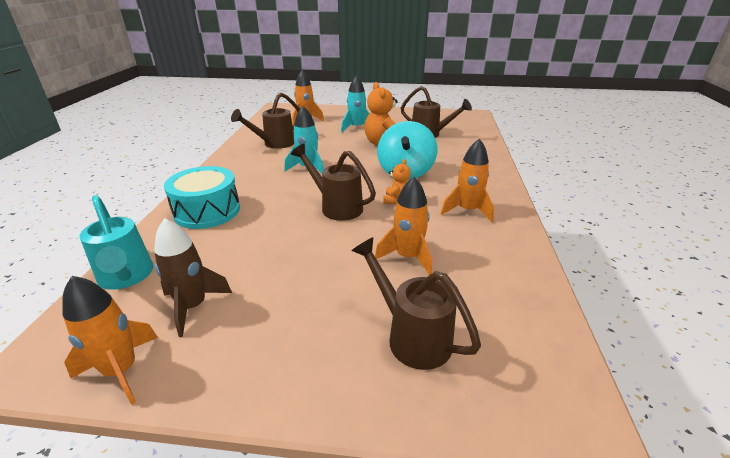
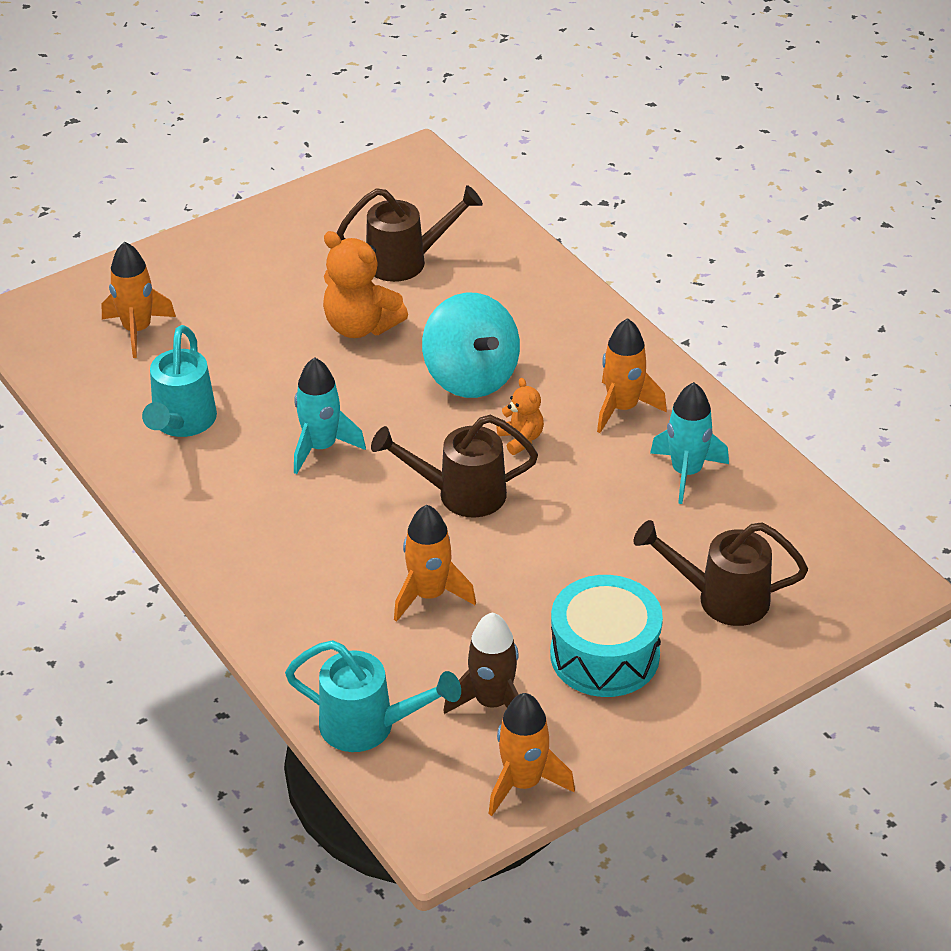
camera: 40 degrees left, 10 degrees up
(207, 211) = (304, 600): turquoise drum -> turquoise drum (604, 655)
(274, 144) = (181, 423): brown watering can -> turquoise watering can
(357, 128) = (262, 305): turquoise rocket -> turquoise rocket (686, 472)
(408, 257) = (628, 517): orange rocket -> orange rocket (429, 595)

